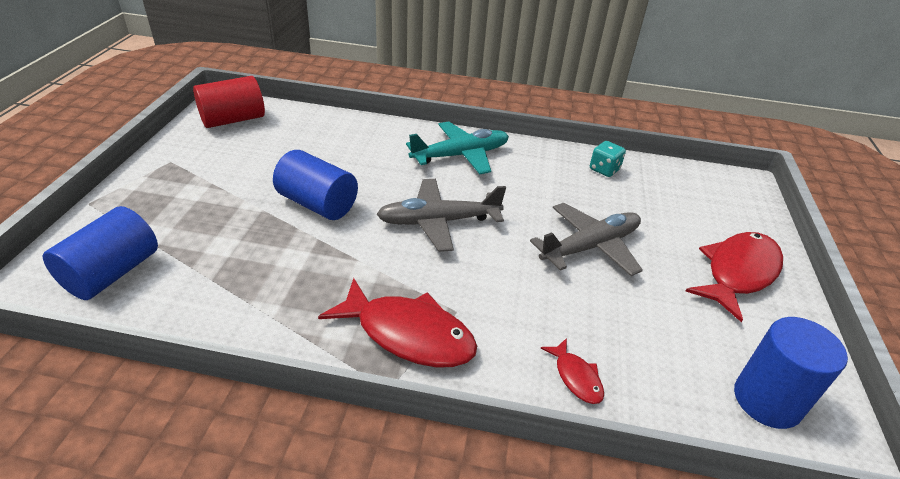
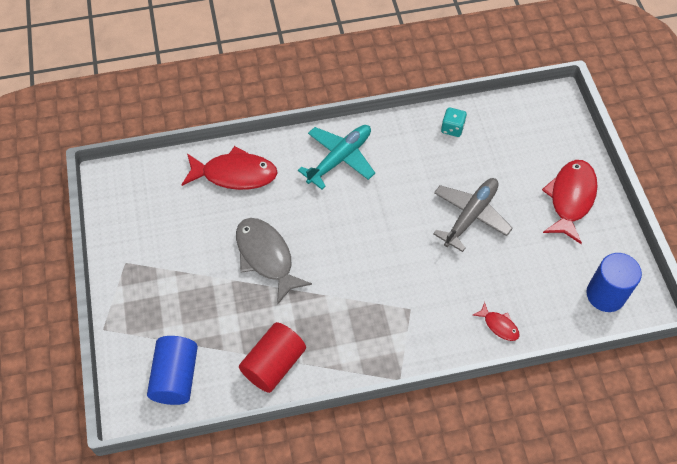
camera: 20 degrees left, 20 degrees up
(233, 120) = (135, 194): red cylinder -> red cylinder (274, 364)
(317, 204) = (266, 257): blue cylinder -> grey fish
(408, 334) = (390, 338): red fish -> red fish (235, 174)
(439, 222) = (360, 237): grey plane -> none

